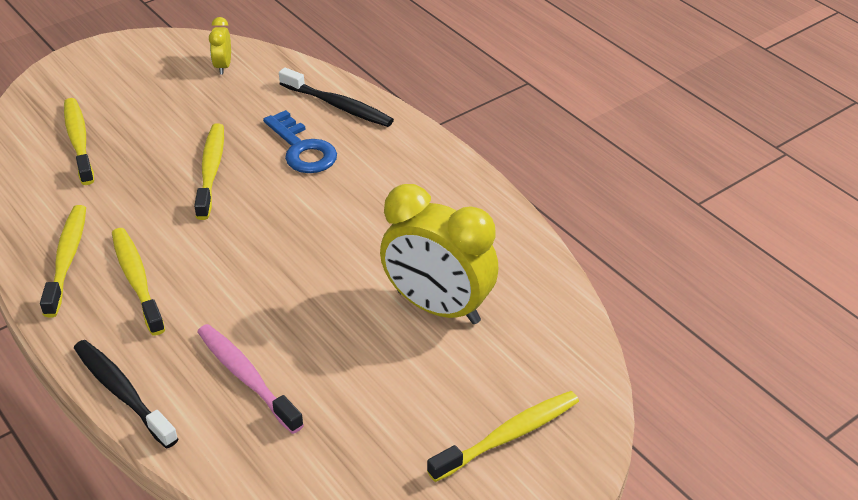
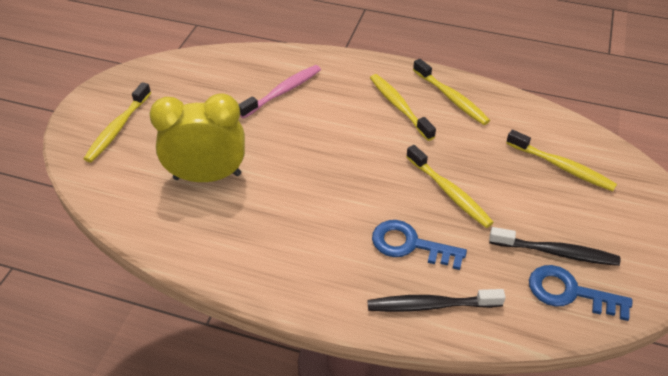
camera: 145 degrees right, 5 degrees up
(122, 392) = (336, 59): black toothbrush -> black toothbrush (556, 252)
(137, 280) = (399, 106): yellow toothbrush -> yellow toothbrush turned 150 degrees counterclockwise
(223, 66) = (570, 292): yellow clock -> blue key
(246, 377) = (283, 92): pink toothbrush -> pink toothbrush turned 60 degrees counterclockwise

